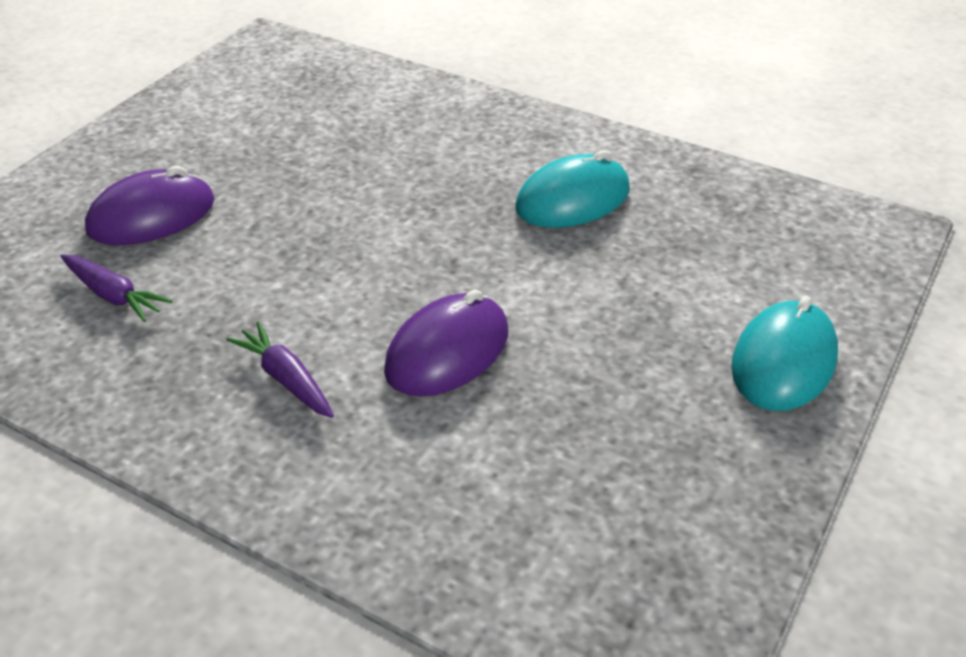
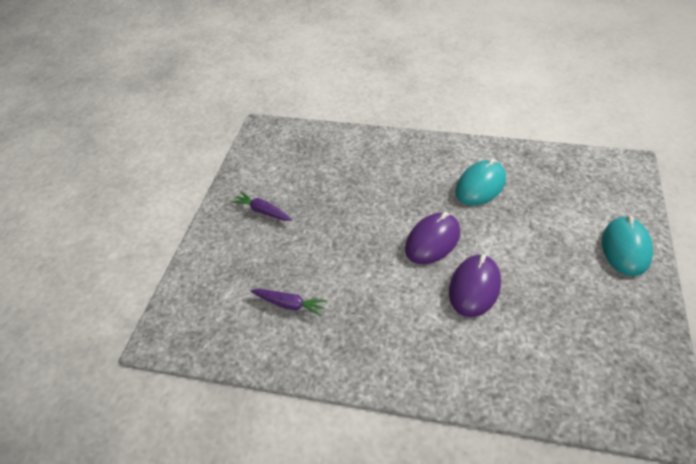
camera: 15 degrees left, 5 degrees up
(151, 216) = (276, 252): purple mouse -> purple mouse (432, 241)
(286, 379) = (408, 326): purple carrot -> purple carrot (262, 211)

